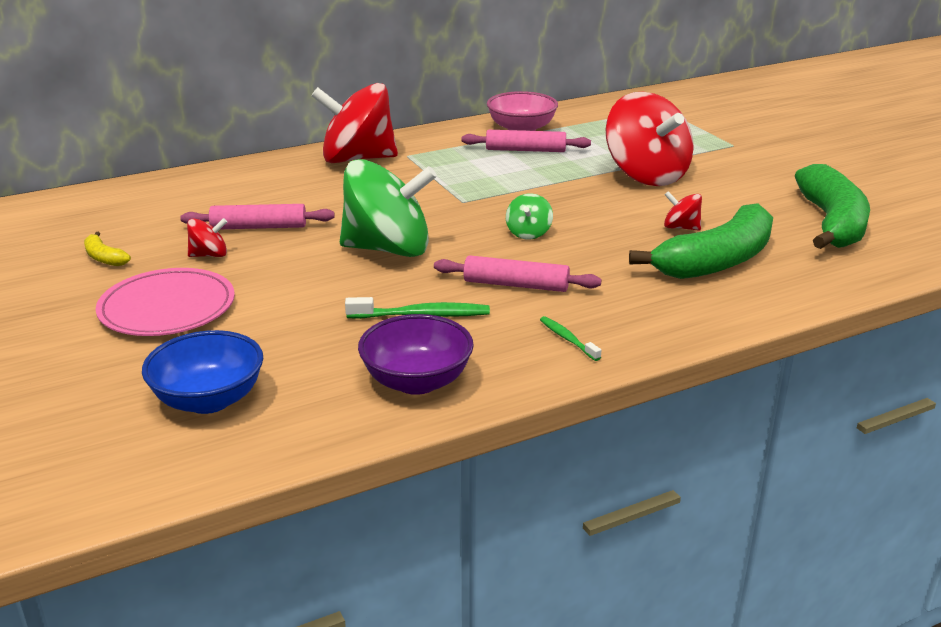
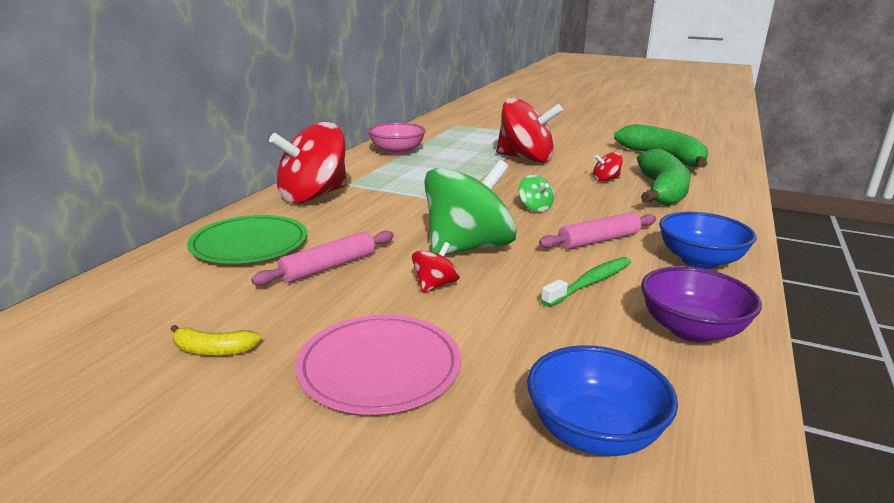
camera: 40 degrees left, 5 degrees down
(209, 255) = (327, 305): red spinning top -> red spinning top (435, 285)
(240, 189) = (249, 244): none -> green plate
(525, 150) = (425, 162): pink rolling pin -> none
(567, 339) = (699, 261): green toothbrush -> blue bowl

